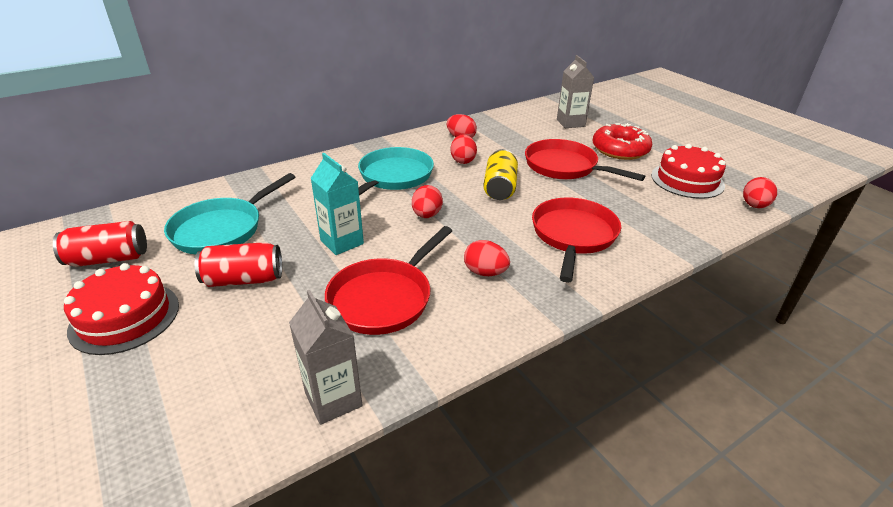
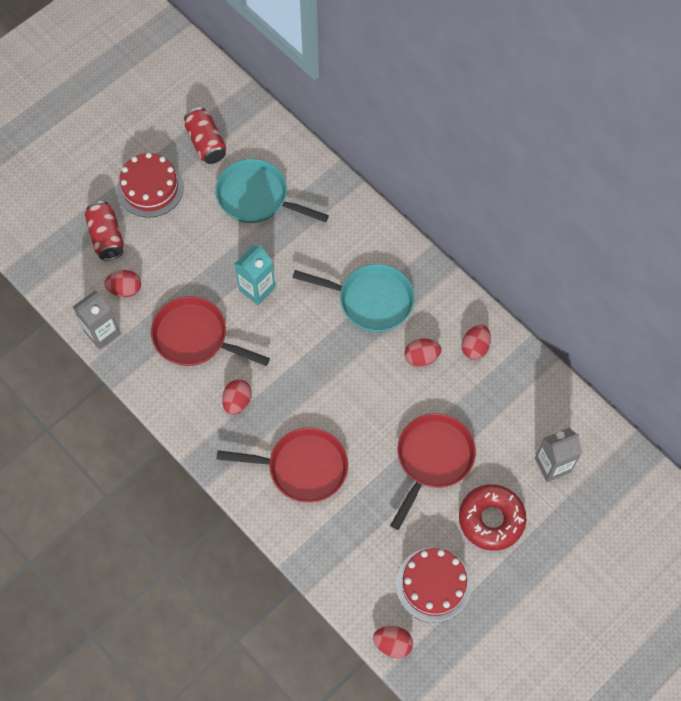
camera: 80 degrees right, 30 degrees up
(244, 279) = (199, 240): red can -> red can (107, 237)
(427, 215) = (310, 343): red egg -> red egg (125, 289)
(499, 187) = (373, 399): yellow can -> none

